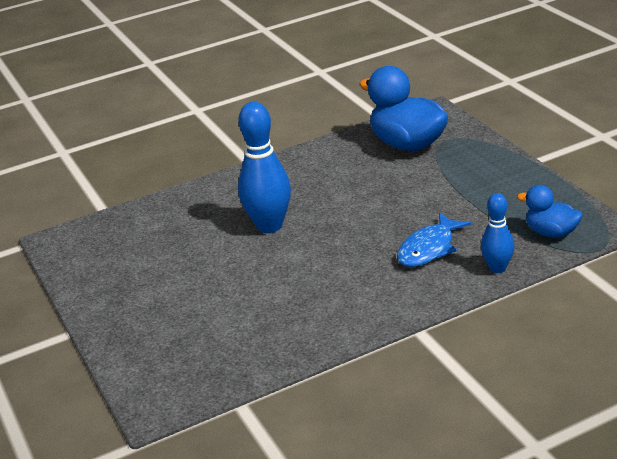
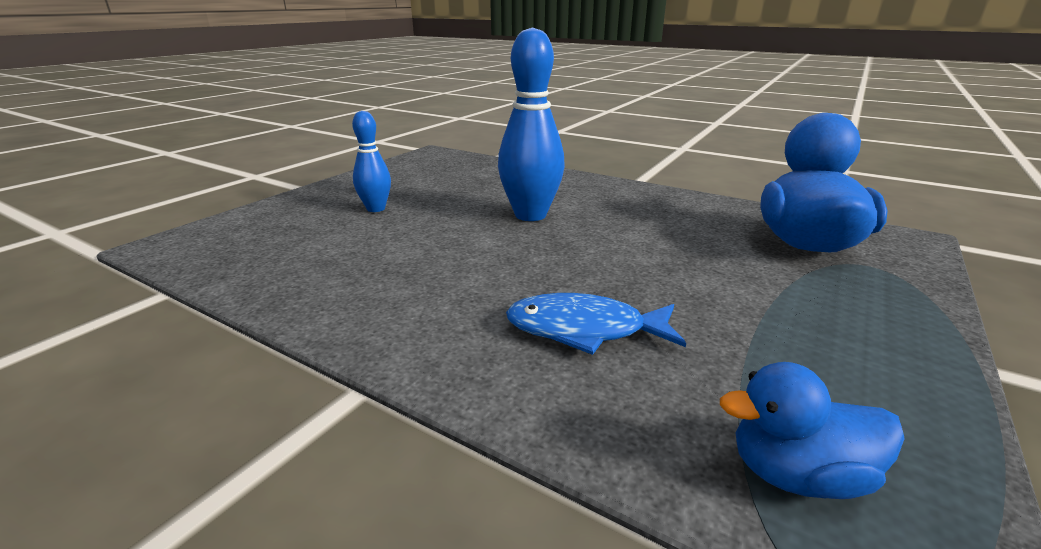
camera: 55 degrees right, 5 degrees down
(497, 268) = (594, 427): blue bowling pin -> blue bowling pin (376, 209)
(551, 233) = (797, 474): blue duck -> blue duck turned 90 degrees counterclockwise

